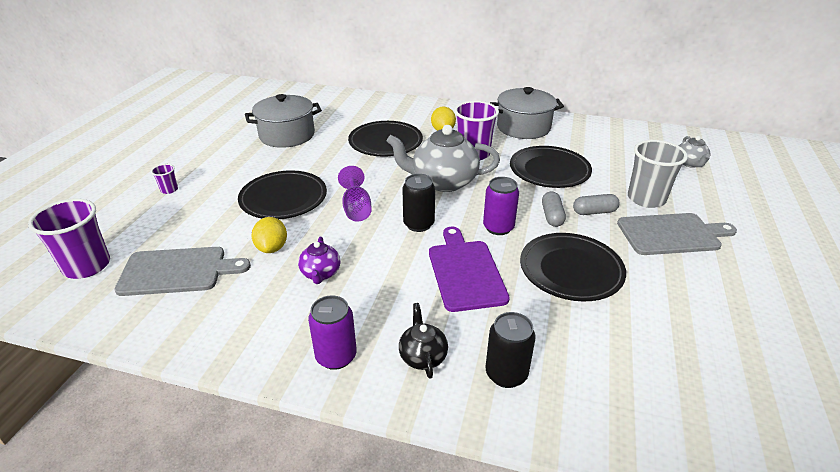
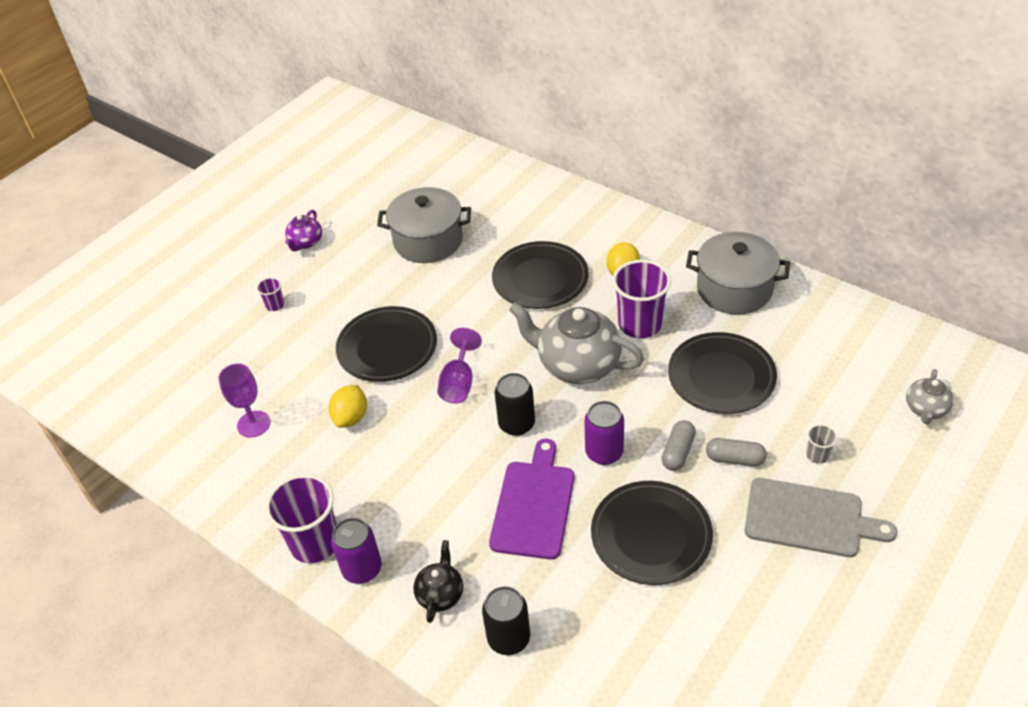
camera: 25 degrees right, 10 degrees up
(87, 266) = (176, 395): purple cup -> purple cup (315, 543)
(177, 271) = (253, 424): grey cutting board -> purple goblet
(321, 273) = (386, 465): purple teapot -> purple teapot (306, 242)
(646, 199) = (817, 455): grey cup -> grey cup, size x0.46

